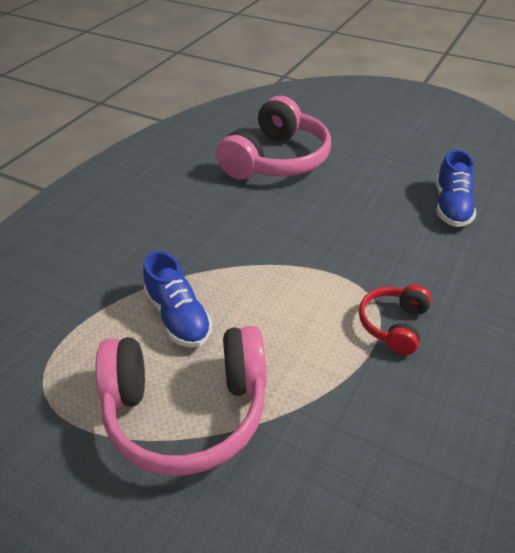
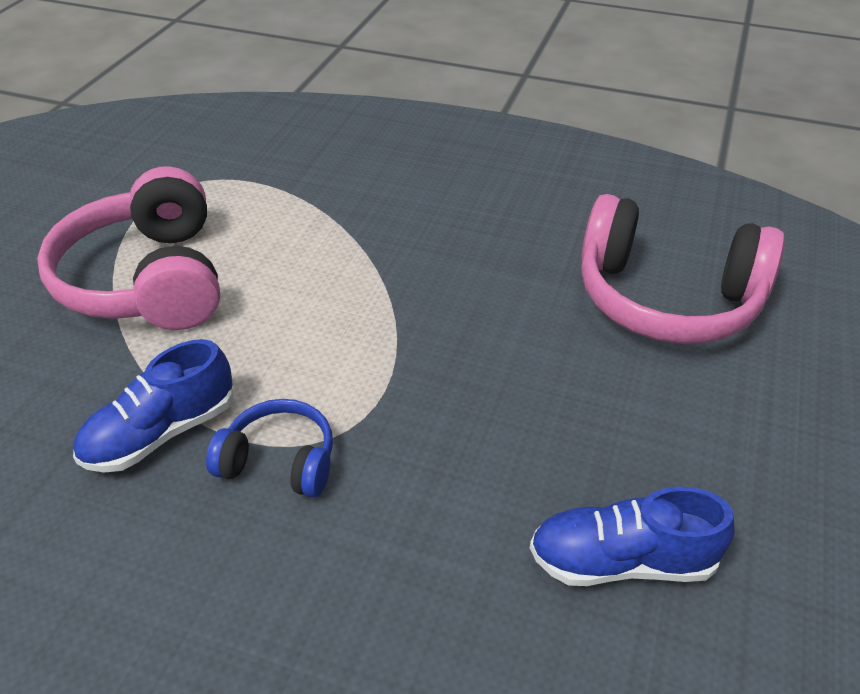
camera: 80 degrees right, 0 degrees up
(178, 317) = (286, 252): blue shoe -> blue shoe (161, 433)
(394, 325) = (279, 461): red headphones -> blue headphones

